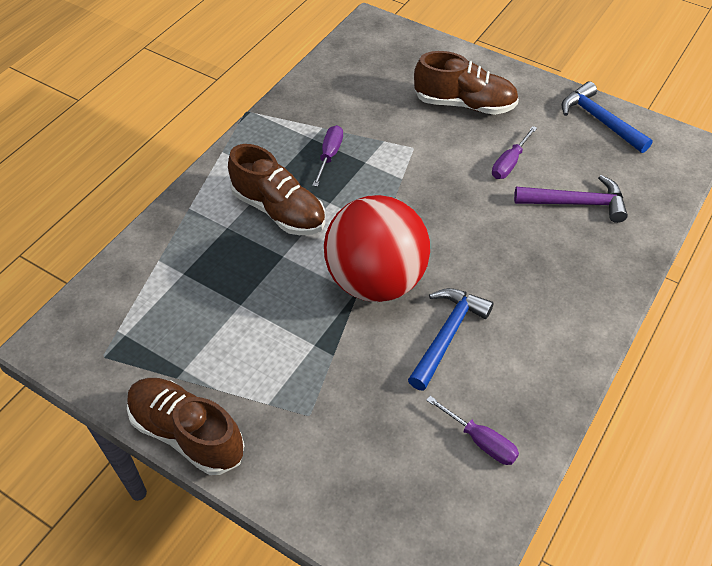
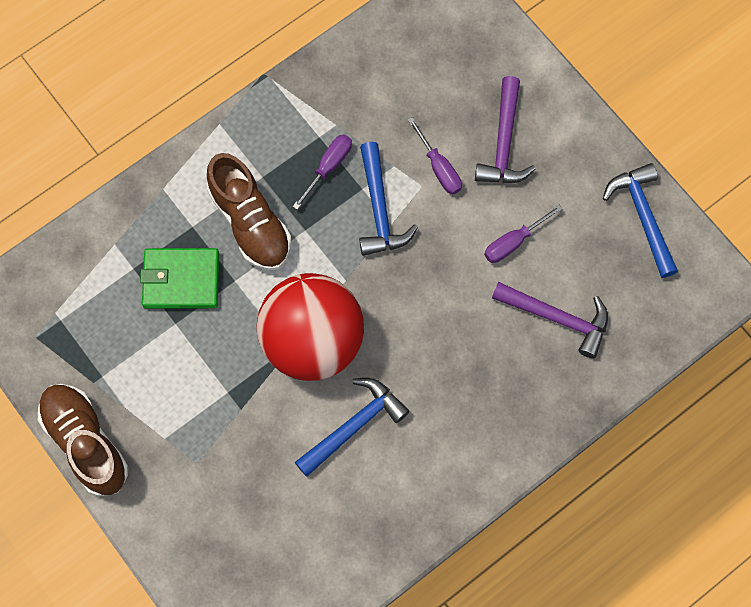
camera: 20 degrees right, 20 degrees up
(232, 269) = (181, 280): none -> green wallet
(387, 171) = (379, 209): none -> blue hammer
(464, 104) = (504, 143): brown shoe -> purple hammer
(480, 440) = (335, 542): purple screwdriver -> purple screwdriver (439, 167)

